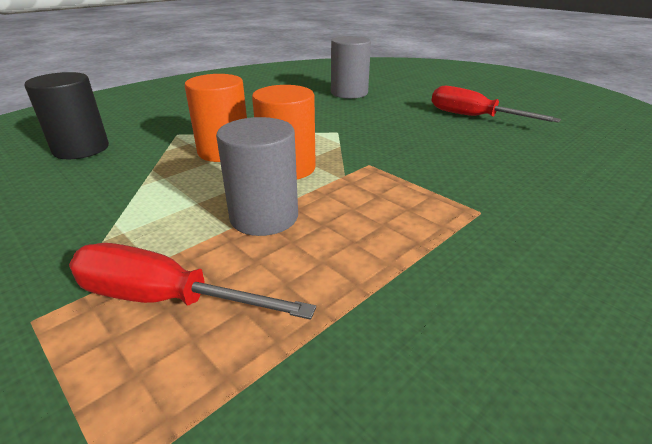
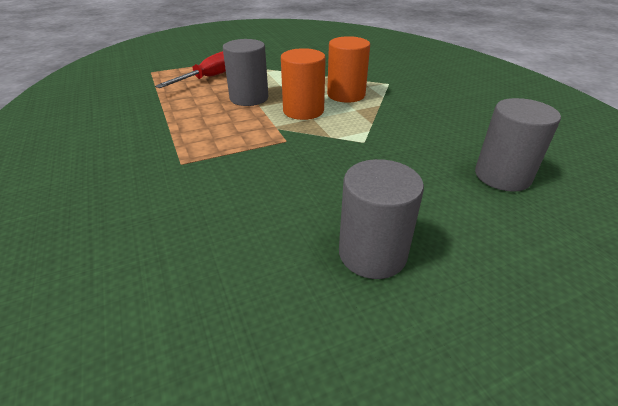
camera: 110 degrees right, 5 degrees up
(81, 149) = (373, 61): black cylinder -> none
(473, 117) = (372, 253): red screwdriver -> grey cylinder

